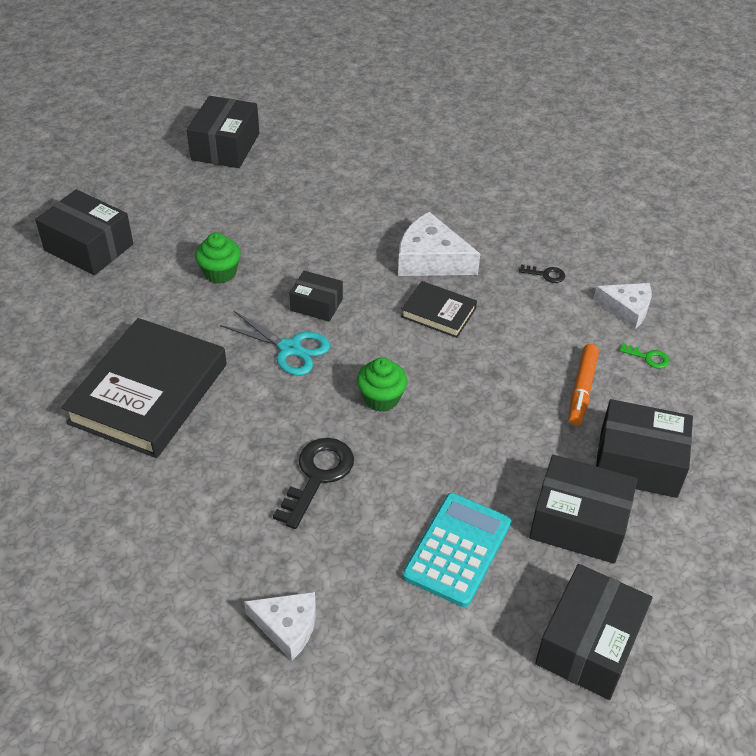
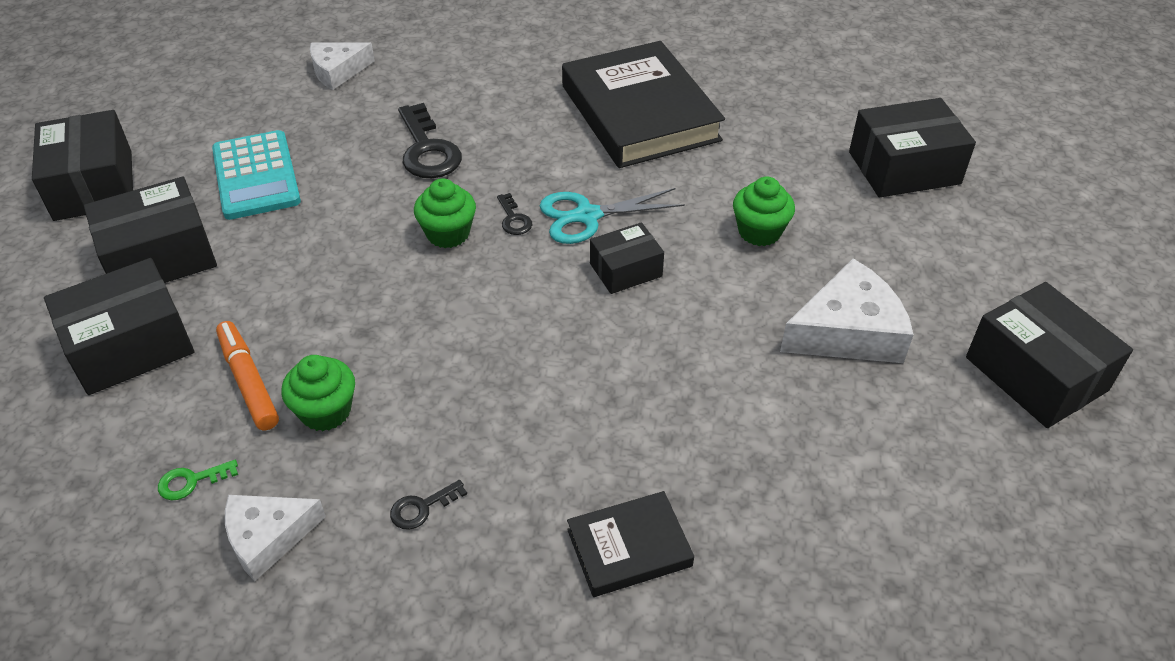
camera: 135 degrees right, 0 degrees up
(332, 379) = (513, 219): none -> black key
(431, 259) = (584, 414): white cheese -> white cheese (847, 331)
(438, 313) = (494, 354): black book -> black book (629, 548)
(553, 345) = (325, 411): none -> green cupcake

